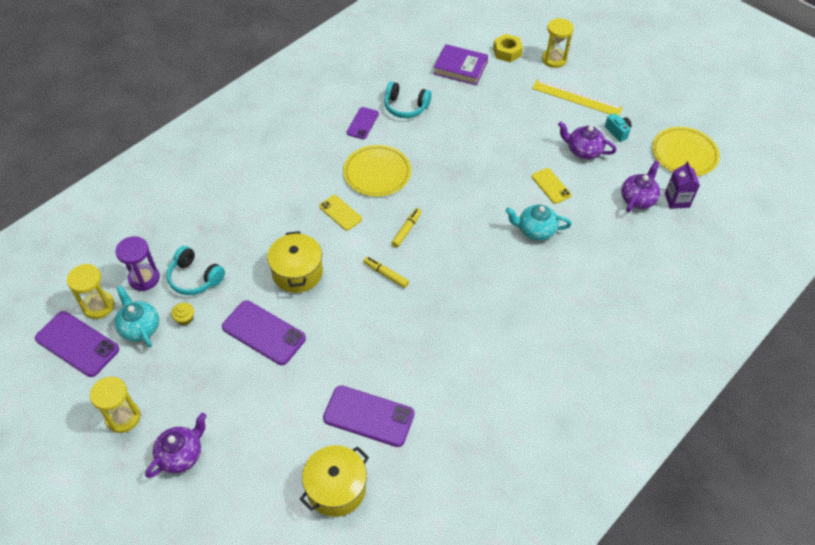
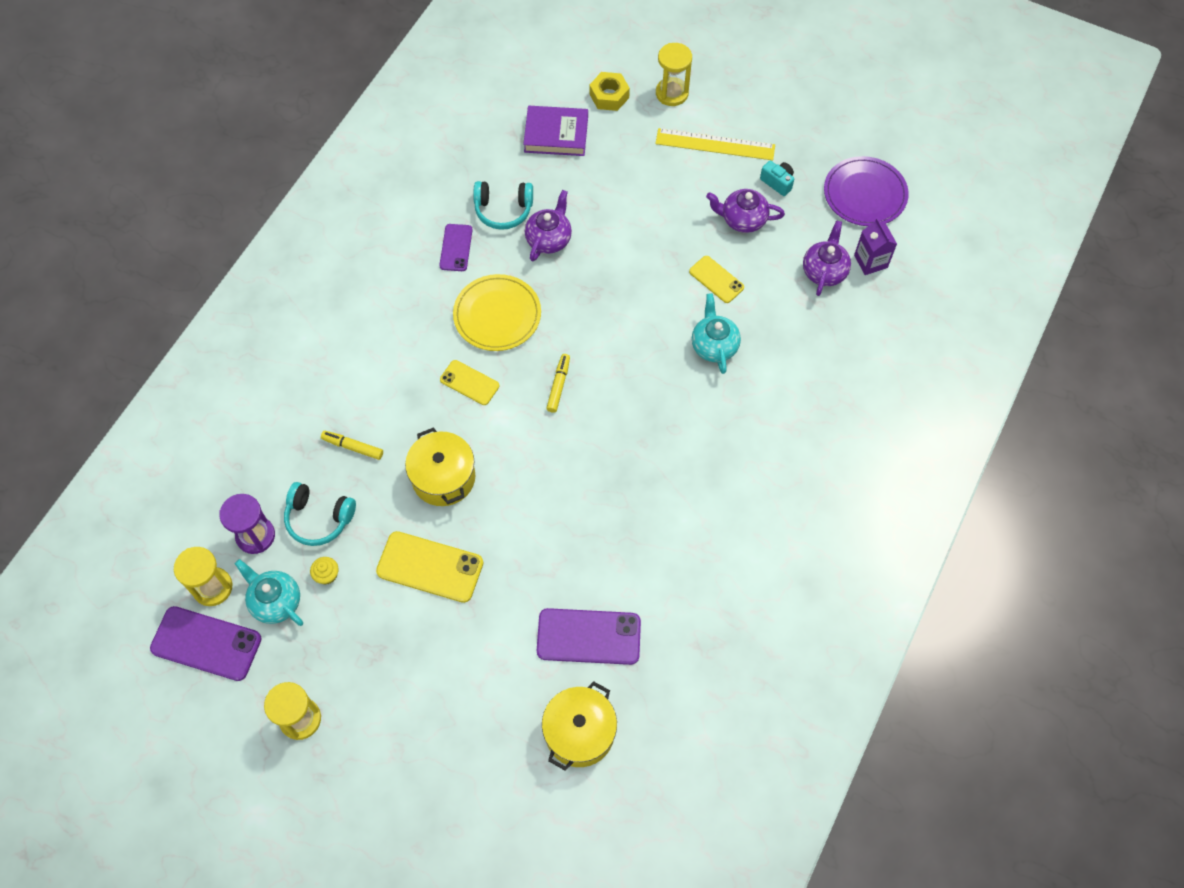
camera: 15 degrees left, 10 degrees up
(181, 454) = (387, 744): purple teapot -> purple teapot (549, 239)
(264, 332) = (430, 567): purple phone -> yellow phone
(386, 274) = (552, 451): yellow marker -> yellow marker (353, 447)
(535, 230) = (714, 345): turquoise teapot -> turquoise teapot turned 90 degrees clockwise
(684, 154) = (865, 194): yellow plate -> purple plate

